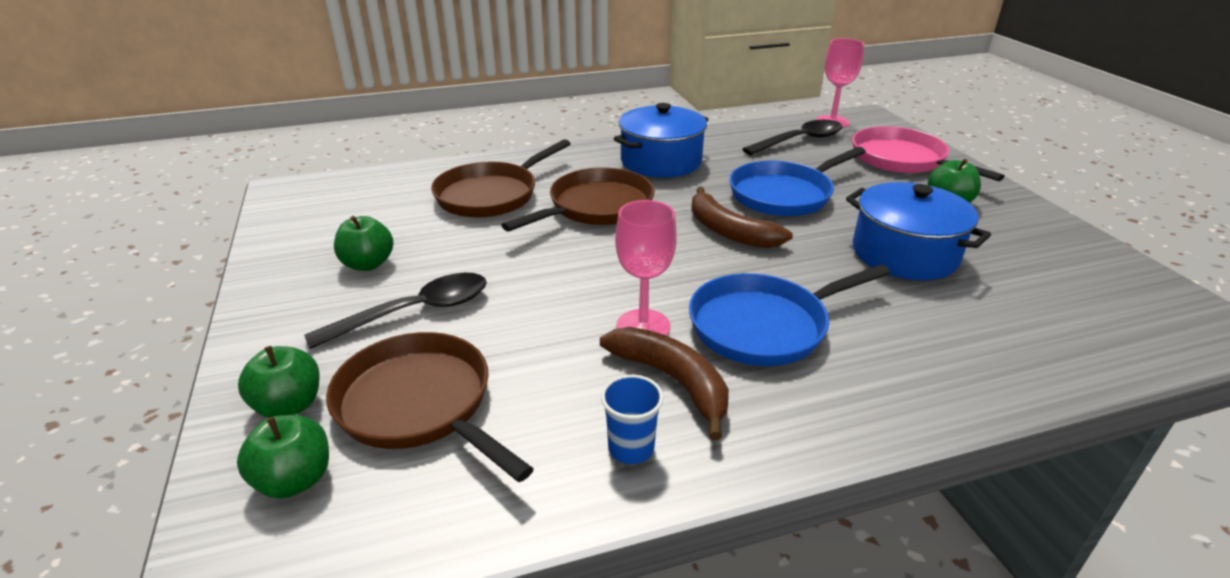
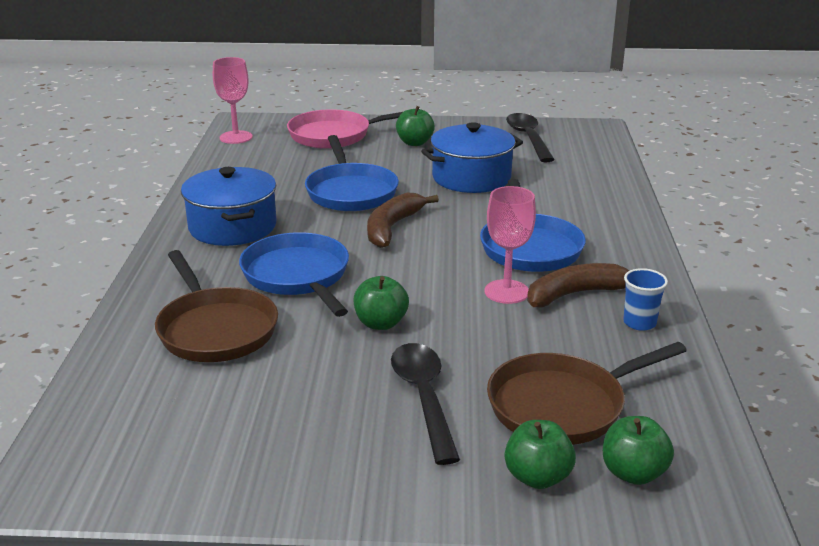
camera: 70 degrees left, 5 degrees down
(368, 264) = (310, 422): green apple -> green apple (381, 323)
(596, 207) = (298, 276): brown pan -> blue pan
(729, 231) = (392, 227): brown banana -> brown banana turned 135 degrees clockwise
(799, 141) = (258, 159): black spoon -> black spoon (528, 138)

